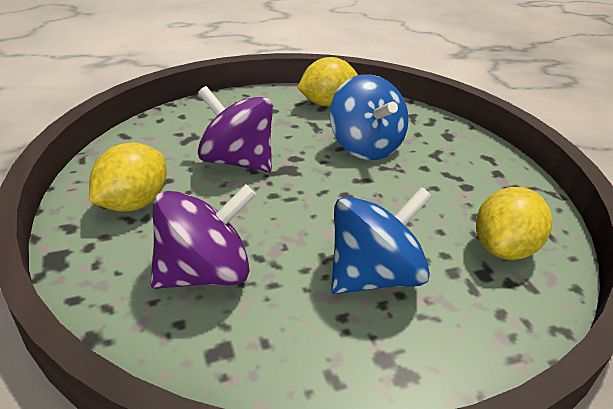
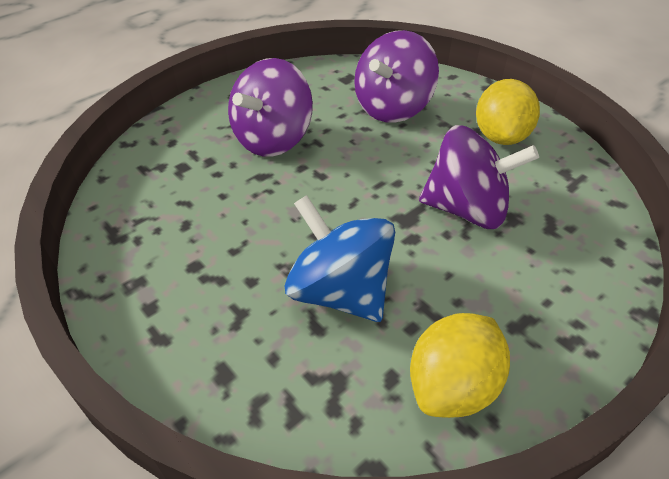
camera: 160 degrees right, 10 degrees up
(373, 276) = (273, 139): blue spinning top -> purple spinning top
(503, 248) = (161, 195): yellow lemon -> none

